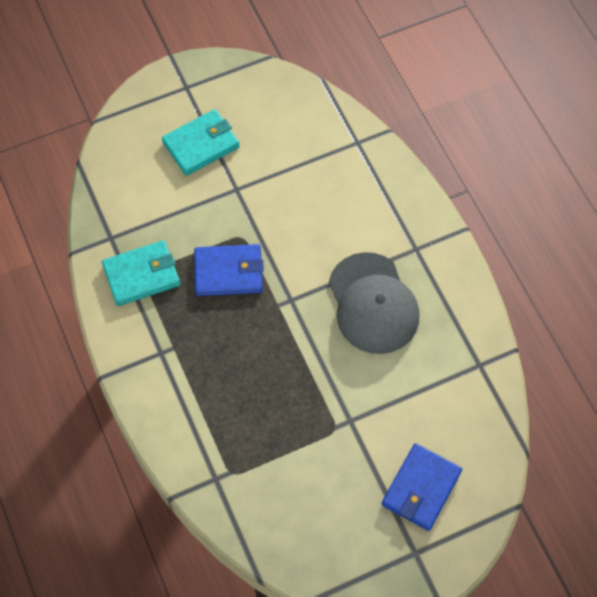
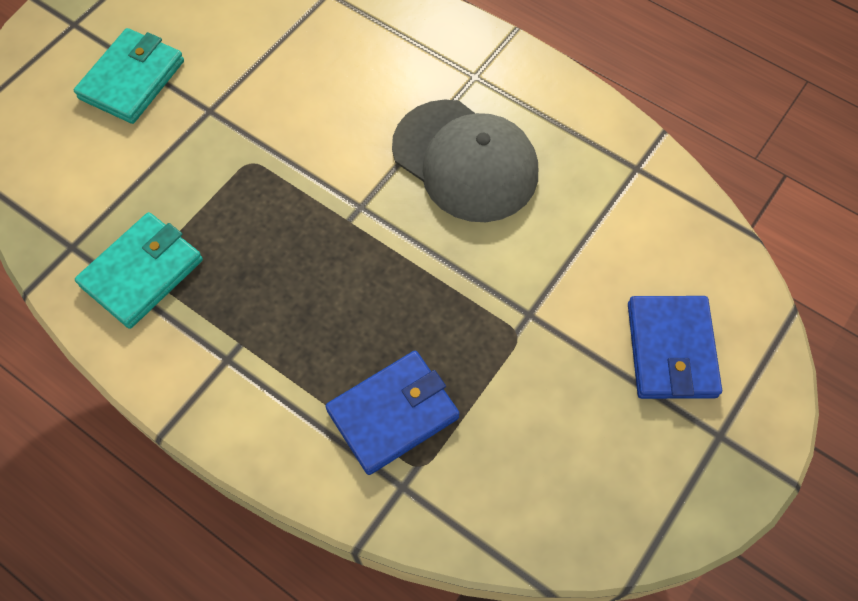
camera: 30 degrees left, 0 degrees up
(228, 272) = (259, 212): blue wallet -> blue wallet (393, 414)

